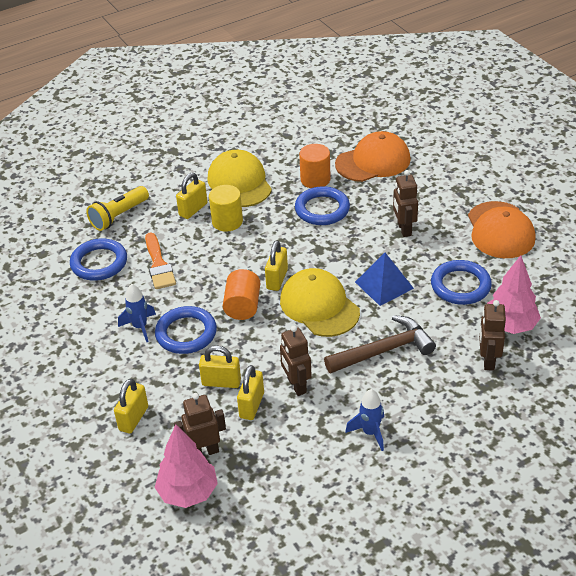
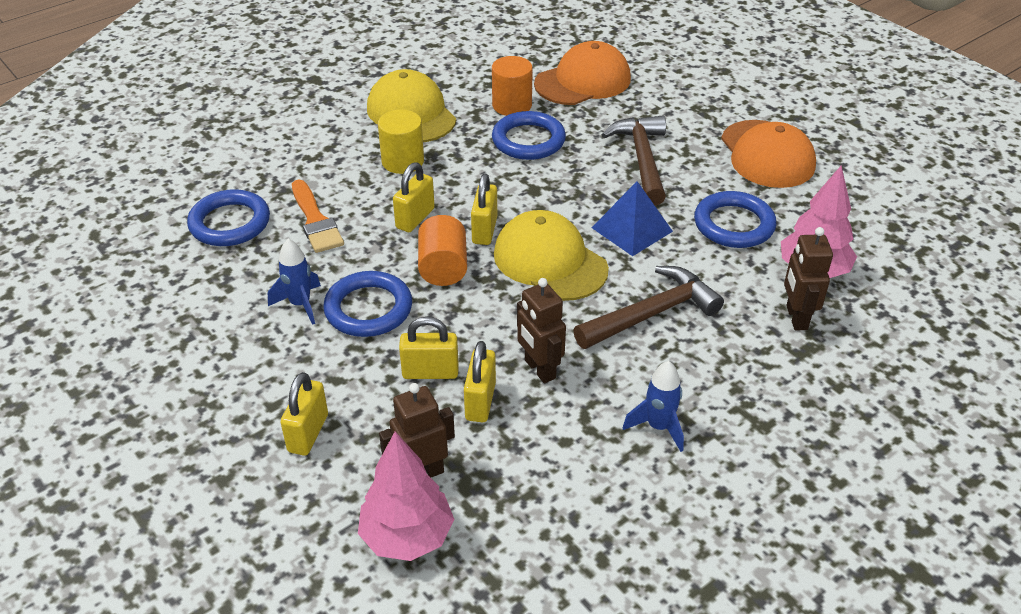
camera: 10 degrees left, 0 degrees up
(119, 216) = (250, 162): yellow flashlight -> none
(193, 209) = (353, 149): yellow padlock -> yellow padlock (415, 218)
(404, 229) = (642, 159): brown robot -> brown hammer

